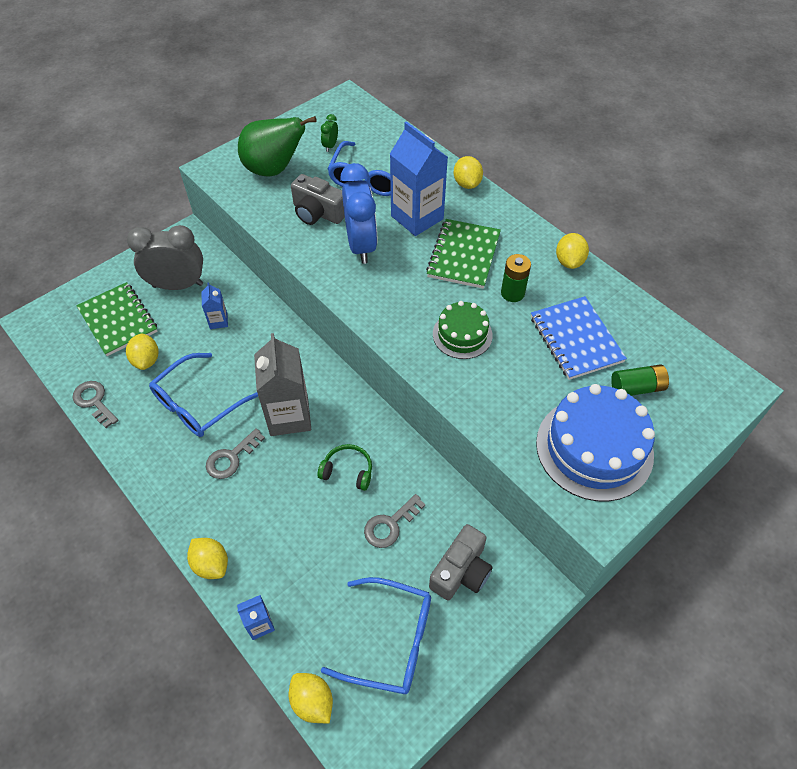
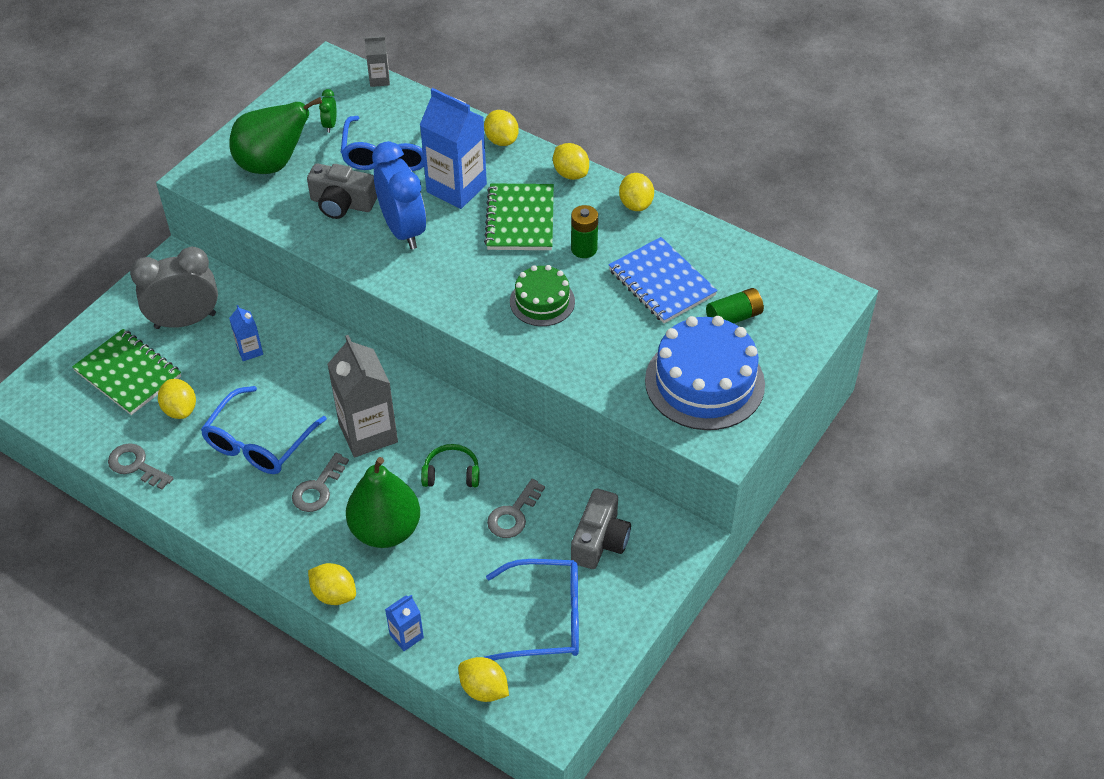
camera: 15 degrees left, 5 degrees down
(275, 512) = (385, 530): none -> green pear
(382, 116) = (379, 80): none -> grey carton
(518, 223) = (570, 173): none -> yellow lemon

